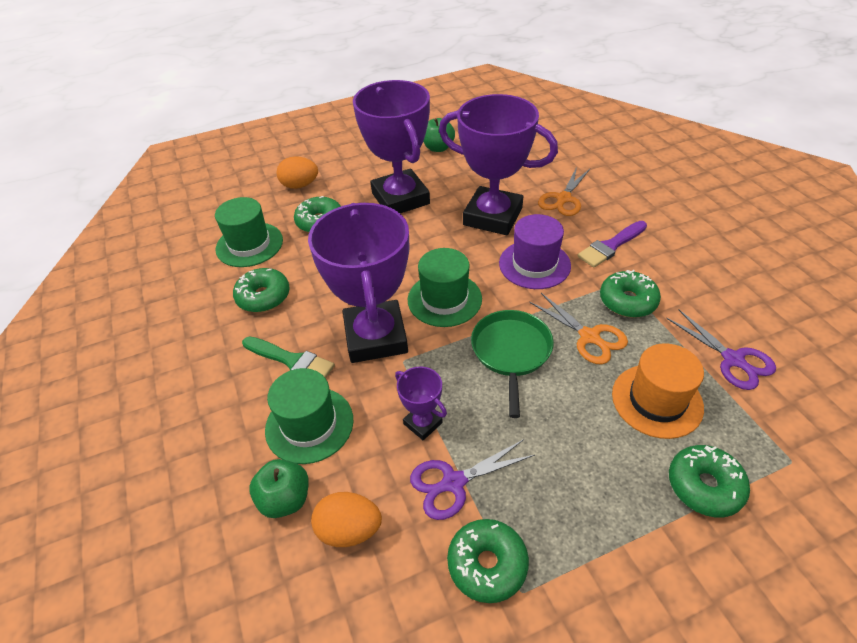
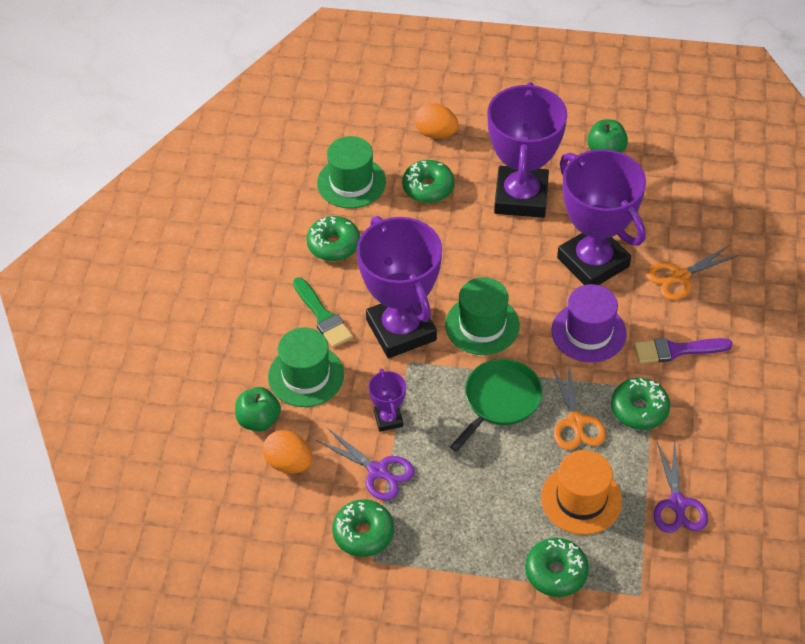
camera: 30 degrees right, 5 degrees up
(376, 337) = (401, 330): purple trophy -> purple trophy turned 45 degrees counterclockwise
(452, 483) = (378, 472): purple scissors -> purple scissors turned 150 degrees counterclockwise

